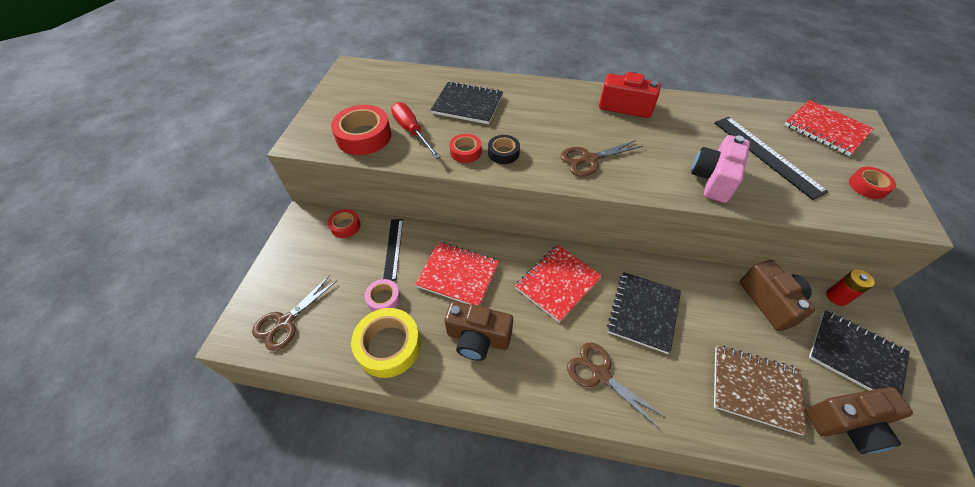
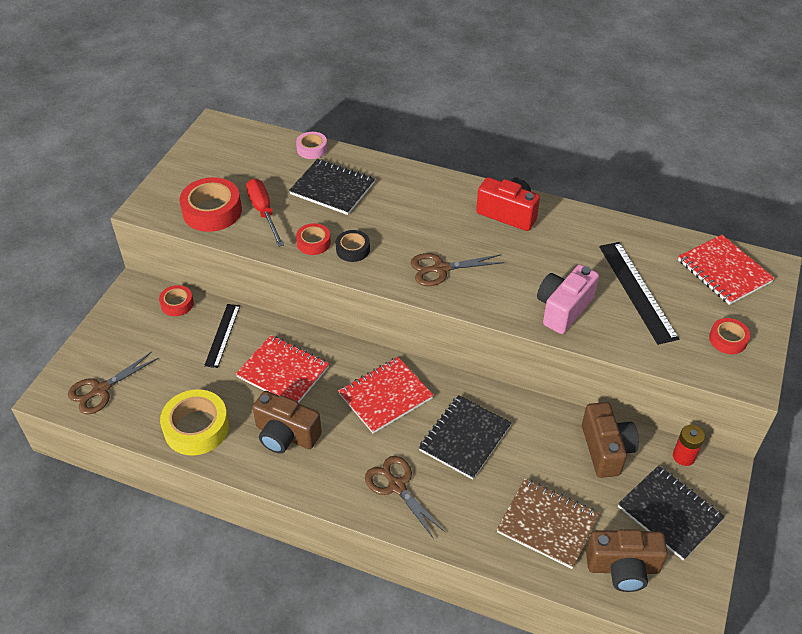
camera: 10 degrees right, 5 degrees down
(383, 298) = (201, 383): pink tape -> pink tape (312, 149)

